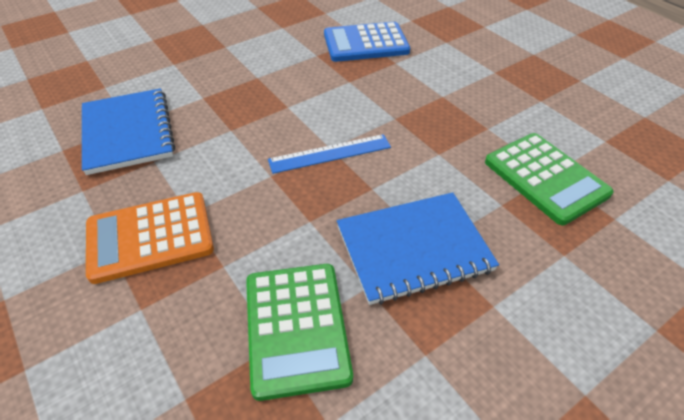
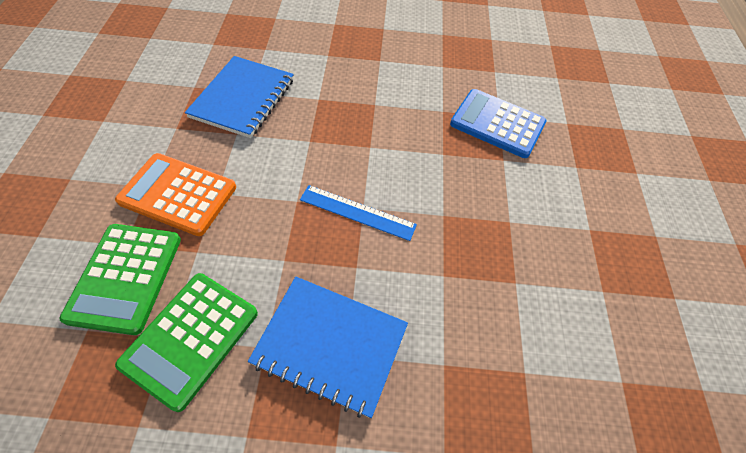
camera: 35 degrees right, 10 degrees up
(545, 178) = (513, 372): green calculator -> green calculator (125, 277)

